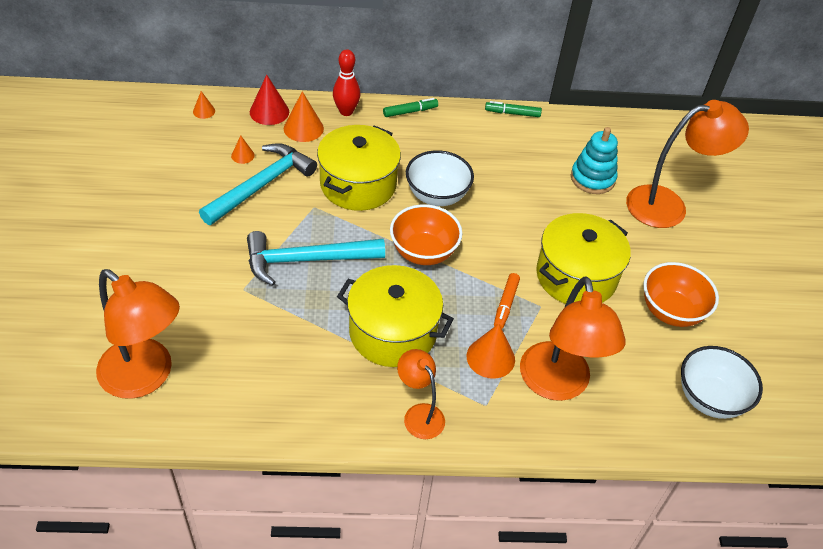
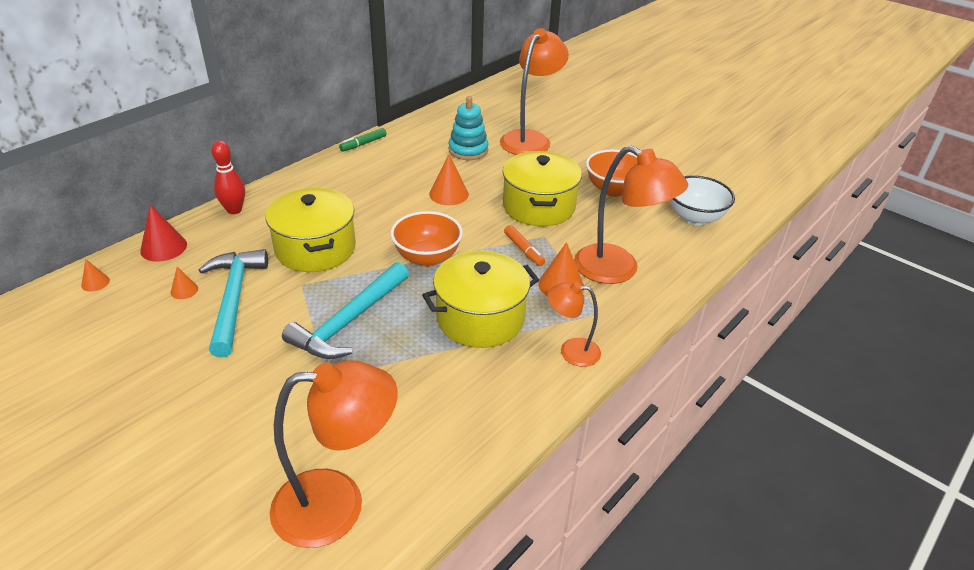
camera: 45 degrees left, 10 degrees down
(303, 128) = (213, 241): orange cone -> orange cone (449, 194)
(410, 111) = (287, 182): green marker -> none
(437, 196) = (385, 219): white bowl -> none

